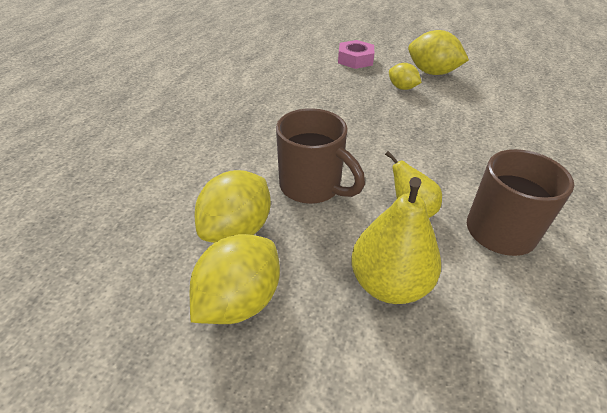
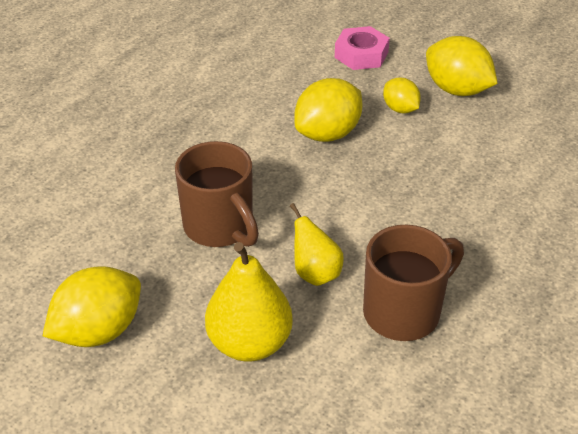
camera: 15 degrees right, 0 degrees up
(237, 230) = (121, 262): yellow lemon -> yellow lemon (328, 134)

